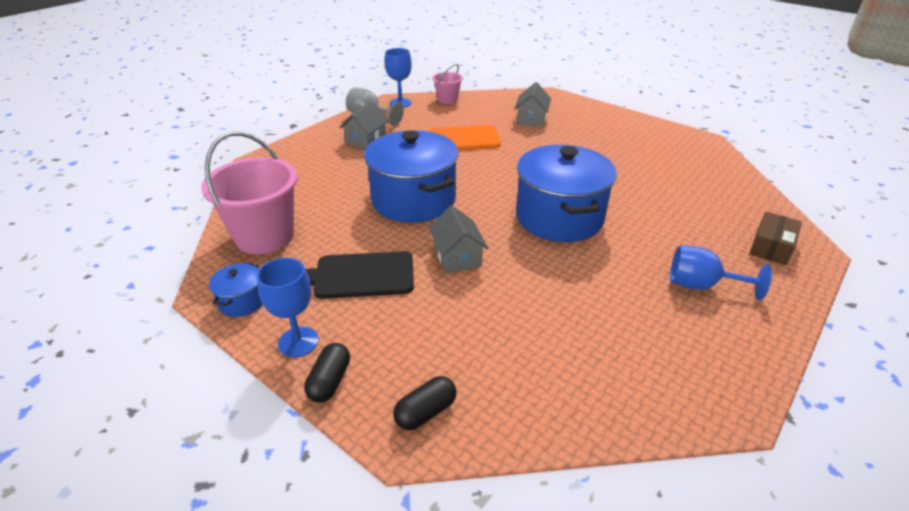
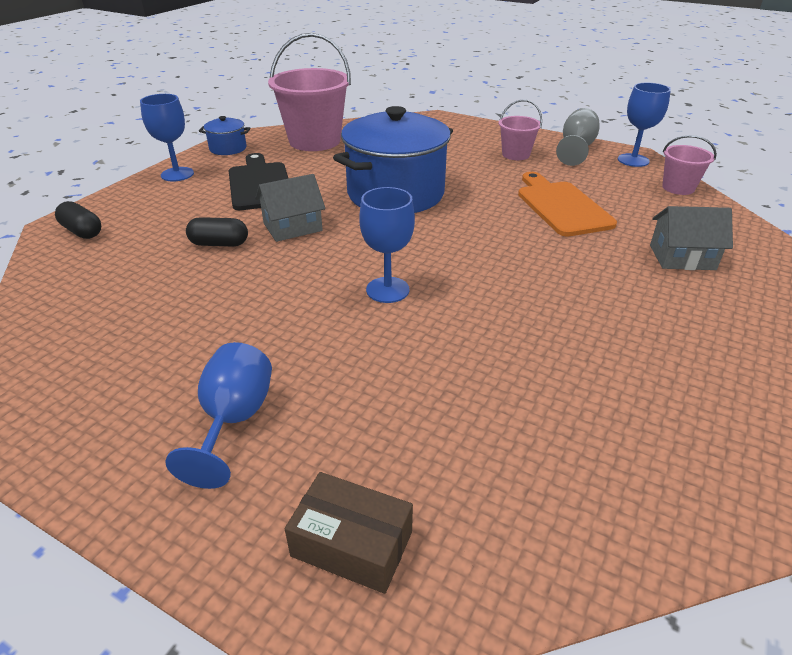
camera: 80 degrees right, 0 degrees up
(330, 381) = (130, 191): black capsule -> black capsule (219, 244)
(366, 140) = (515, 154): grey house -> pink bucket
(559, 217) = (387, 290): blue pot -> blue goblet

